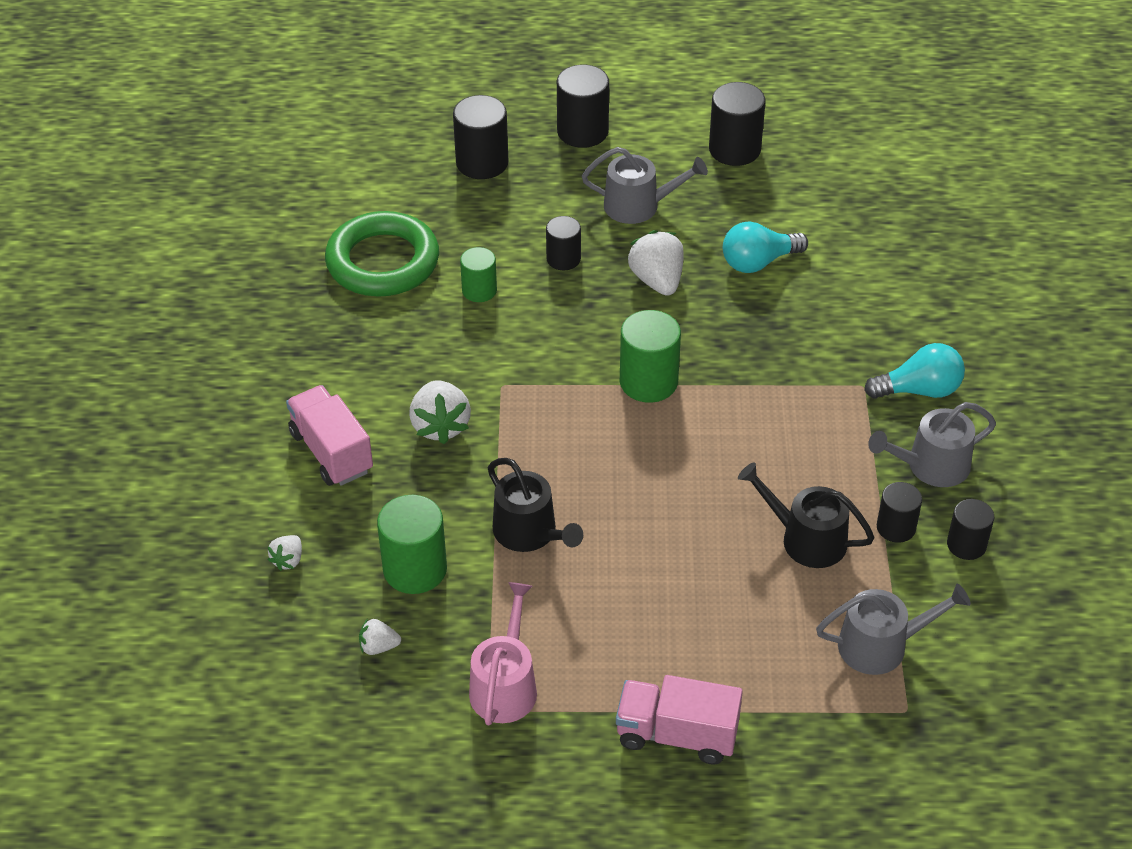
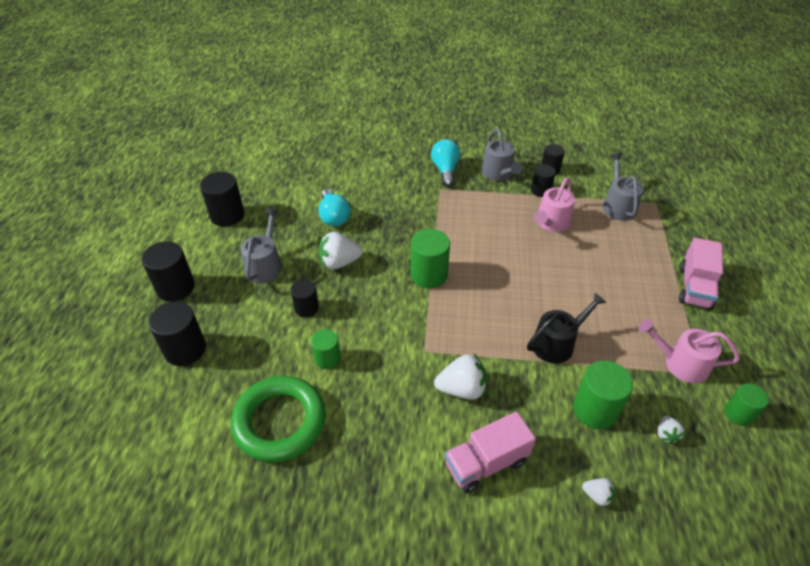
camera: 85 degrees left, 0 degrees up
(417, 744) = (738, 413): none -> green cylinder
(806, 539) = (551, 223): black watering can -> pink watering can

